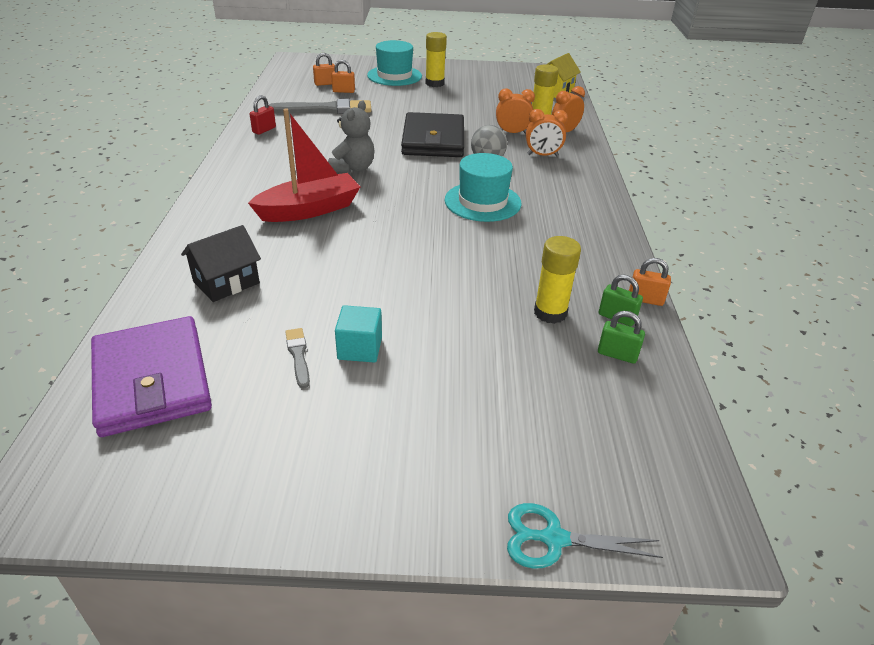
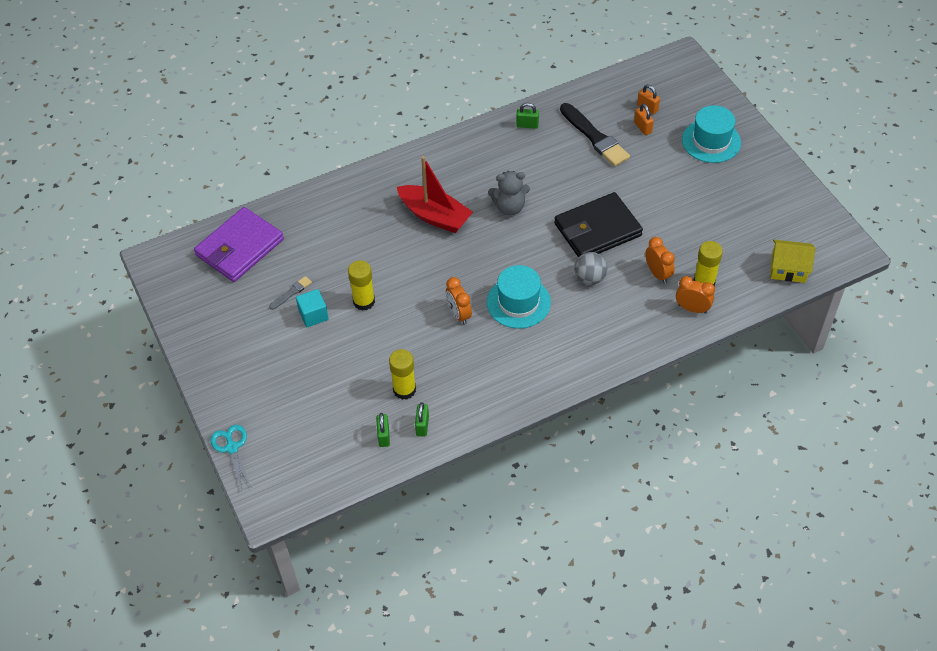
camera: 65 degrees right, 15 degrees up
(226, 282) = (331, 225): black house -> none
(264, 130) = (527, 125): red padlock -> green padlock
(325, 109) = (595, 137): grey brush -> black brush
(434, 83) = (720, 176): yellow glue stick -> yellow glue stick (364, 301)
(542, 155) = (629, 310): orange clock -> orange clock (459, 314)
(645, 299) = (453, 436): orange padlock -> none

